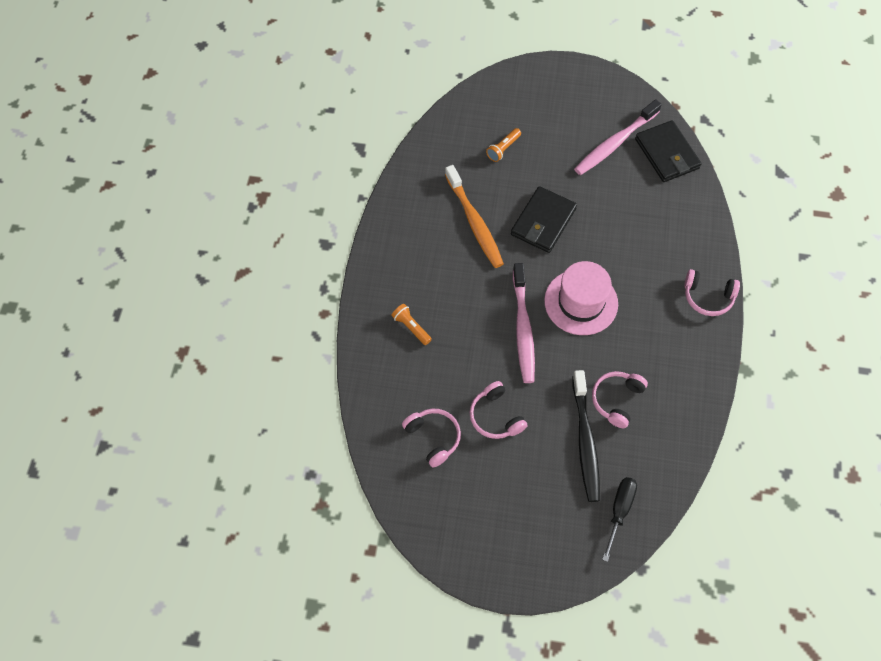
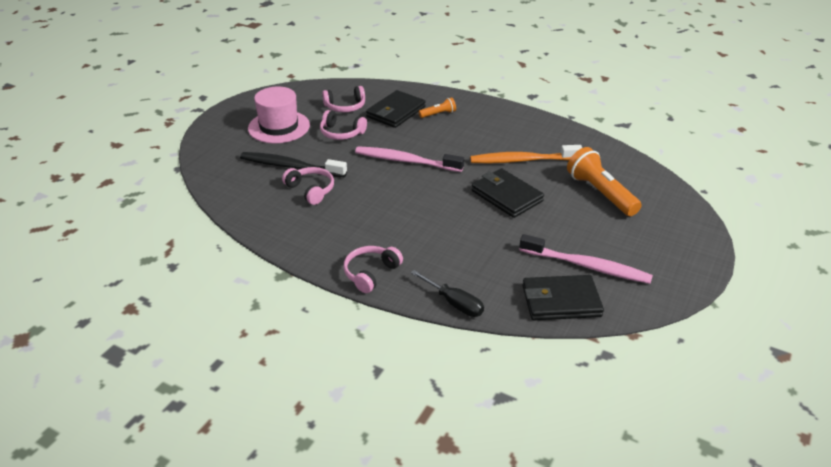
camera: 110 degrees right, 25 degrees down
(424, 375) = (396, 112): none -> black wallet
(495, 416) = (341, 133): pink headphones -> pink headphones turned 150 degrees counterclockwise
(503, 149) = (600, 193): orange flashlight -> orange flashlight, size x1.98
(581, 302) = (412, 195): pink hat -> pink hat (279, 127)
(615, 143) = (587, 266): pink toothbrush -> pink toothbrush turned 135 degrees clockwise
(619, 511) = (225, 167): black screwdriver -> black screwdriver (454, 303)

